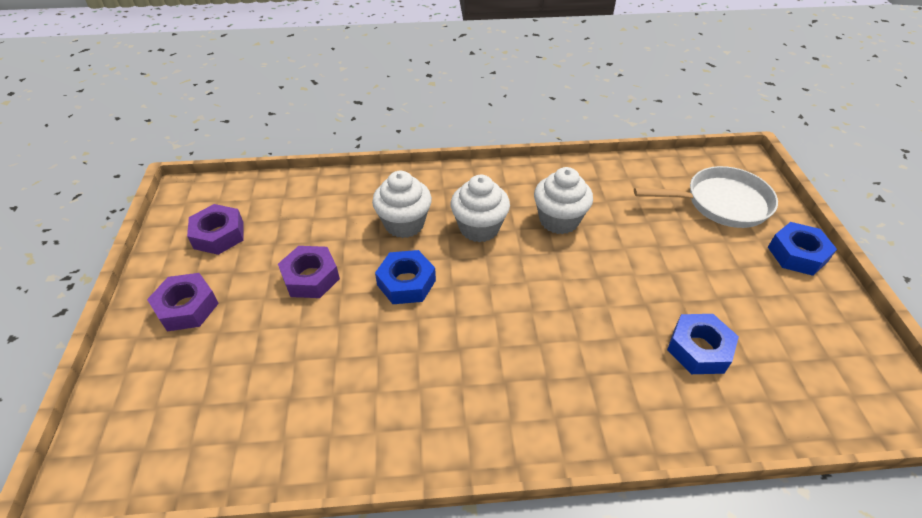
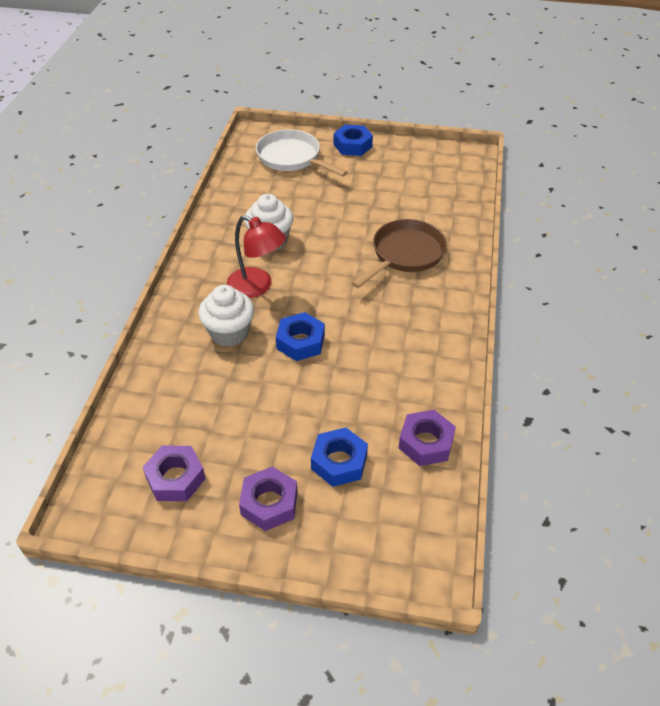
camera: 75 degrees left, 0 degrees up
(310, 277) = (268, 405): purple nut -> purple nut (426, 443)
(479, 228) = (257, 287): white cupcake -> red lamp
(601, 356) = (405, 254): none -> brown pan
(699, 349) = (412, 212): blue nut -> blue nut (339, 462)
(721, 203) = (292, 158): white pan -> white pan turned 60 degrees counterclockwise

